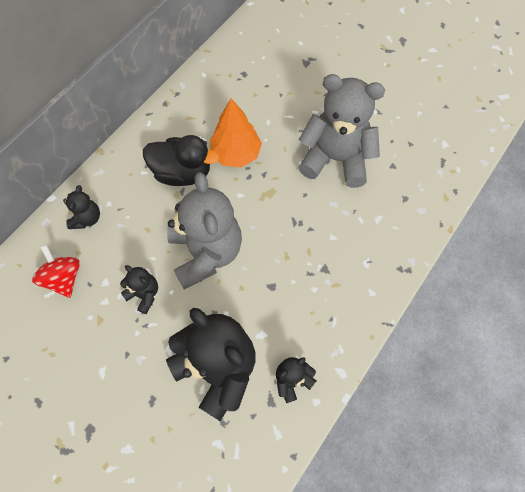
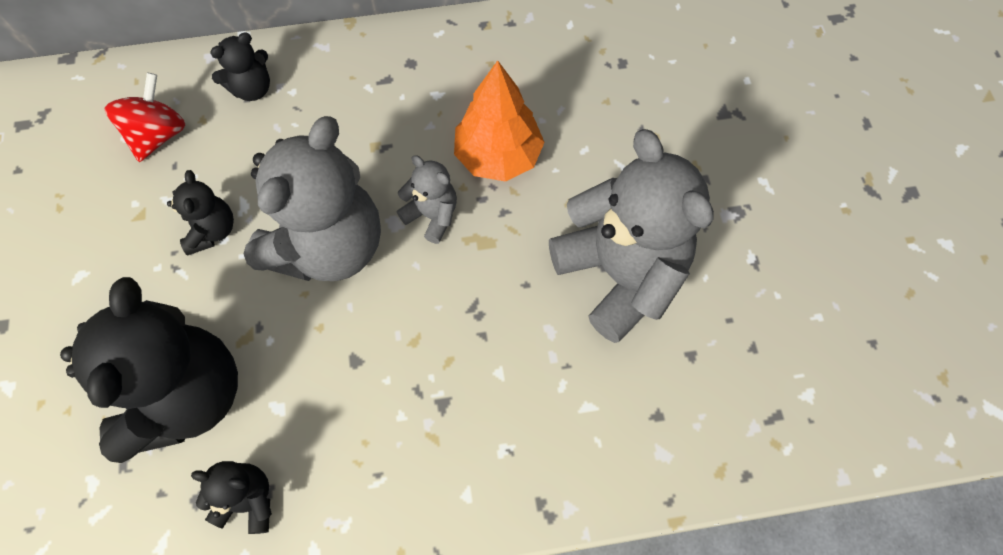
camera: 45 degrees right, 0 degrees up
(182, 173) = (409, 126): black duck -> none
(236, 201) = (432, 215): none -> grey teddy bear

